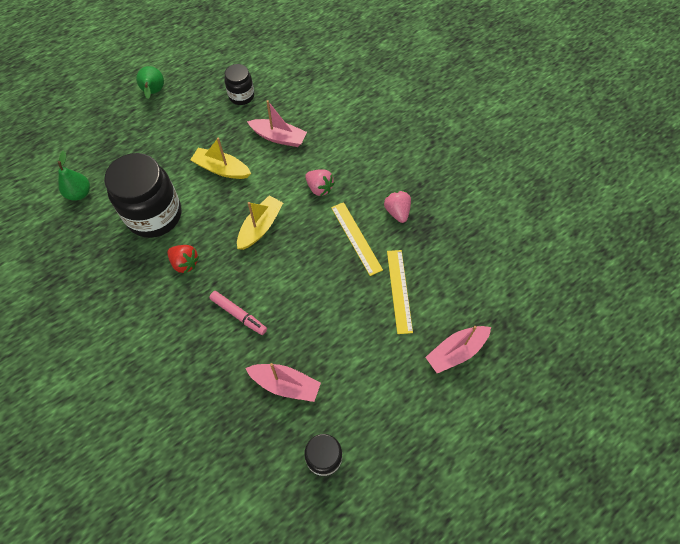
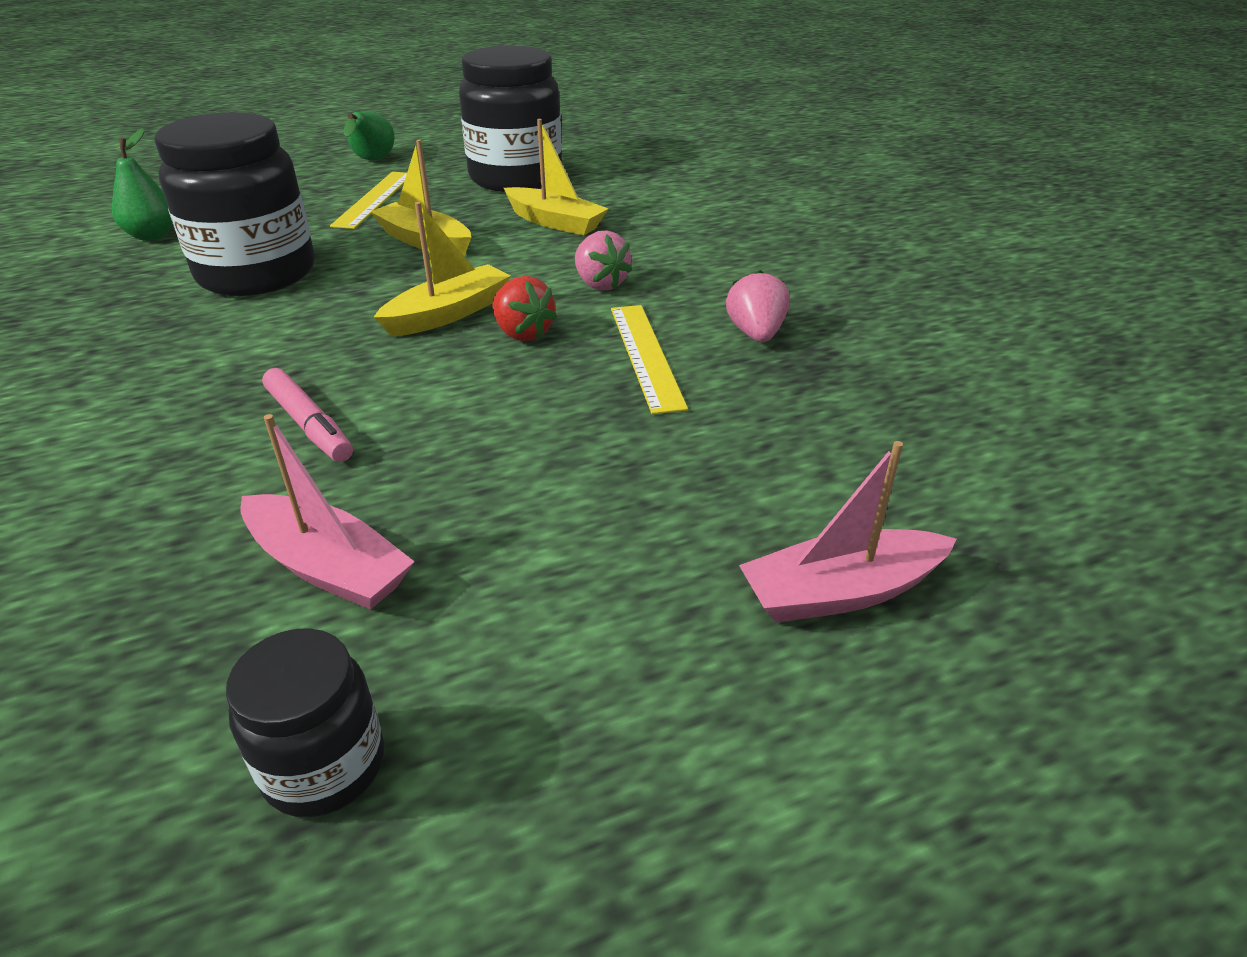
camera: 15 degrees right, 25 degrees down
(185, 263) = (260, 337): red strawberry -> red strawberry (522, 333)
(241, 96) = (516, 178): black jar -> black jar, size x1.93
(279, 137) = (555, 222): pink boat -> yellow boat
(399, 290) = (716, 449): yellow ruler -> yellow ruler (374, 199)

